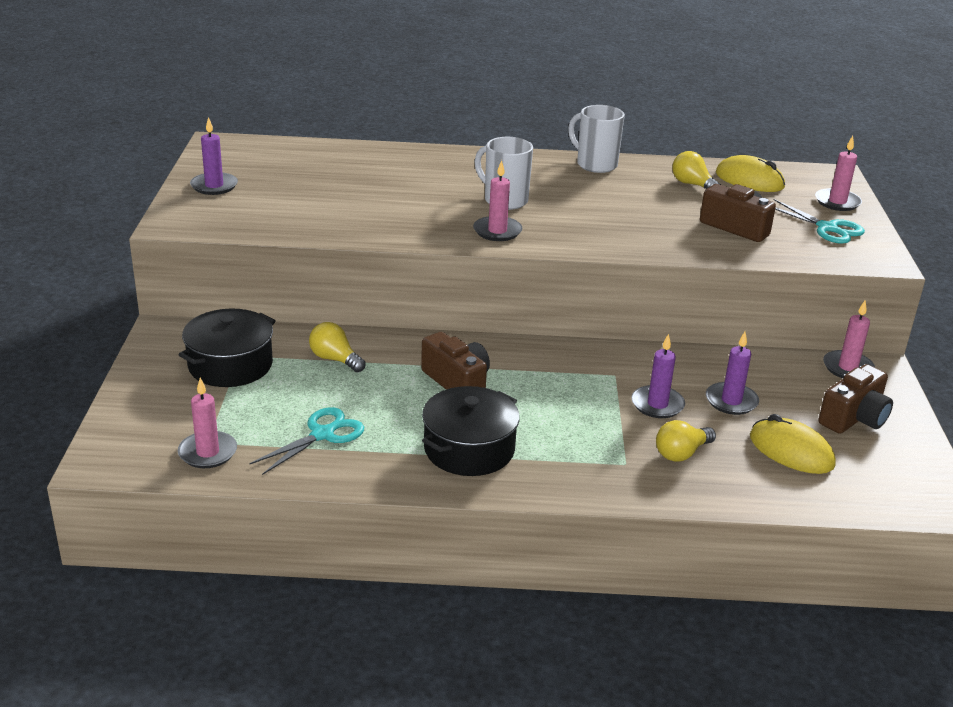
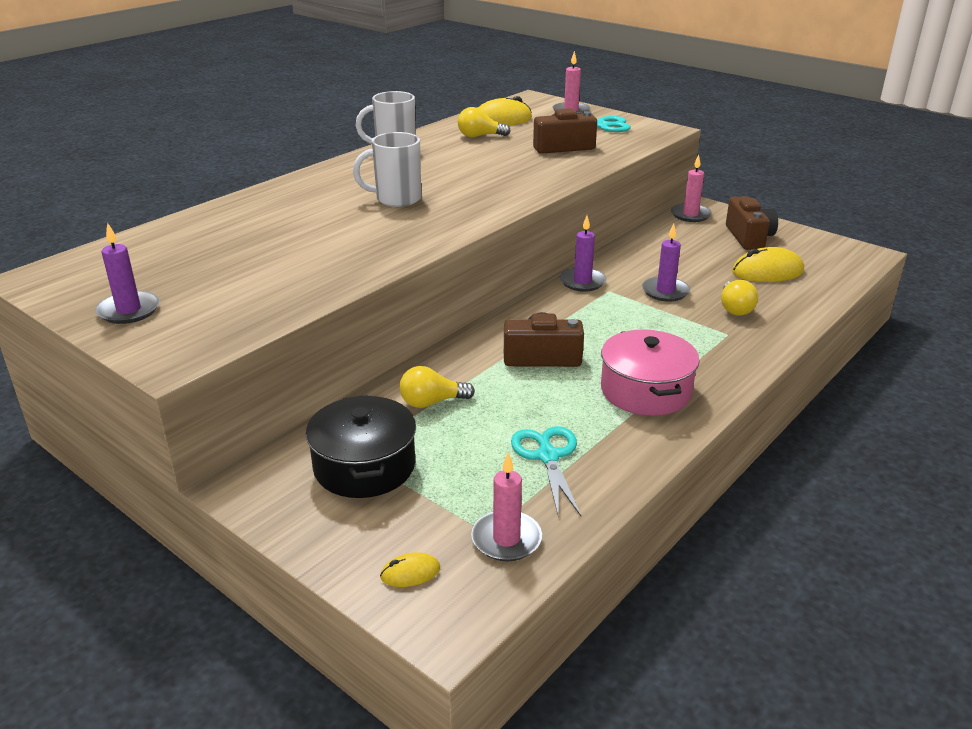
camera: 50 degrees left, 0 degrees up
(139, 428) = (410, 573): none -> yellow mouse
(469, 449) = (645, 391): black pot -> pink pot
(497, 231) = (444, 219): pink candle -> none
(731, 401) = (689, 265): purple candle -> purple candle (582, 282)

